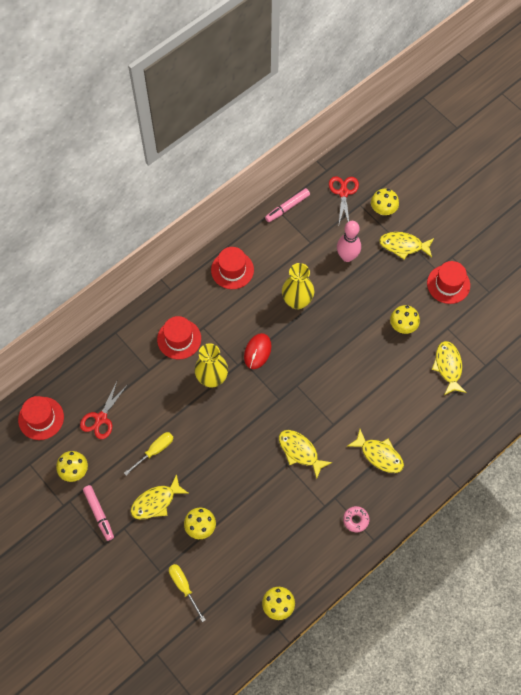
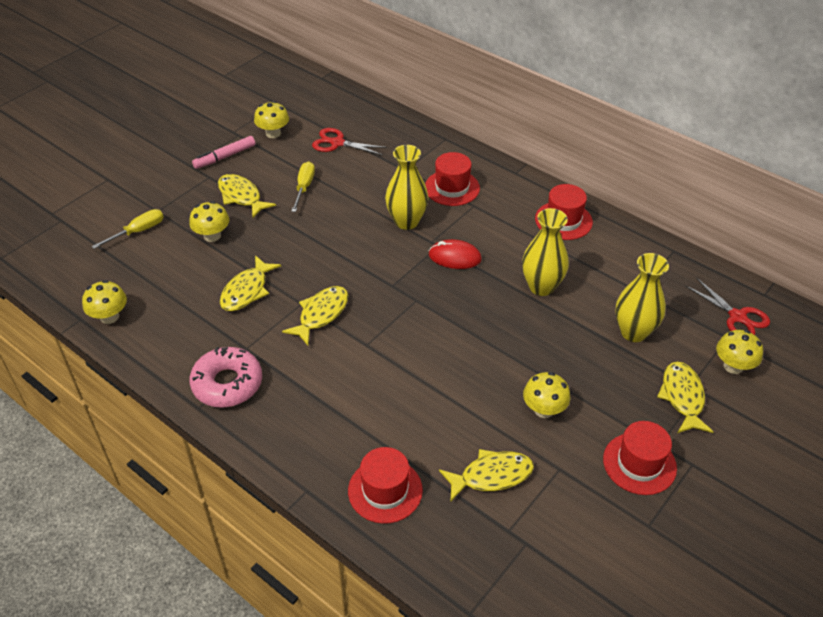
camera: 80 degrees right, 20 degrees down
(41, 418) = (330, 103): red hat -> red hat (385, 490)
(154, 451) = (304, 187): yellow screwdriver -> yellow screwdriver turned 120 degrees counterclockwise
(287, 207) = (681, 261): pink marker -> none
(343, 192) = (737, 317): red scissors -> red scissors turned 60 degrees clockwise
(347, 256) = (633, 332): pink bowling pin -> yellow vase
(355, 520) = (227, 383): pink donut -> pink donut, size x1.90
(379, 455) = (328, 401): yellow fish -> yellow fish (247, 291)

